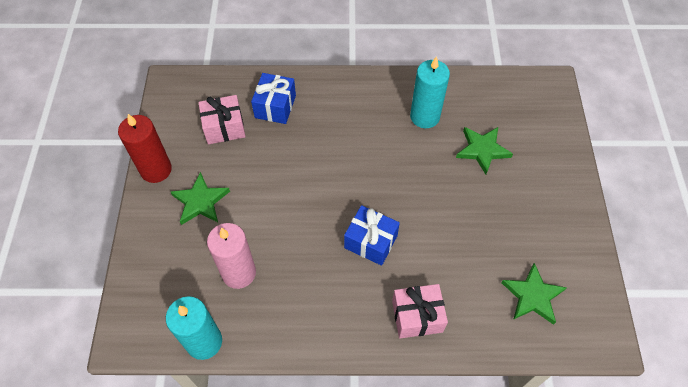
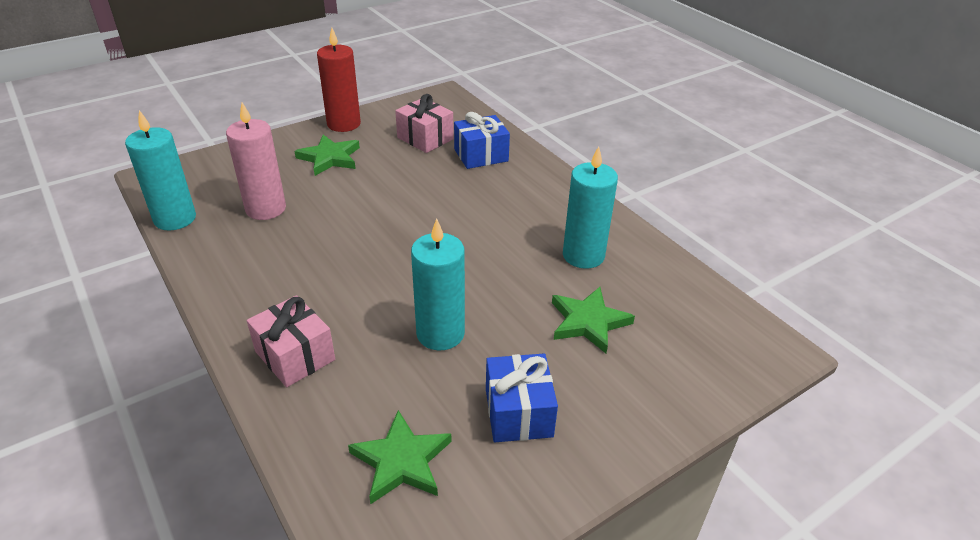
camera: 55 degrees right, 20 degrees down
(371, 241) = (370, 280): blue gift -> blue gift (518, 412)
(446, 228) = (440, 333): none -> turquoise candle

